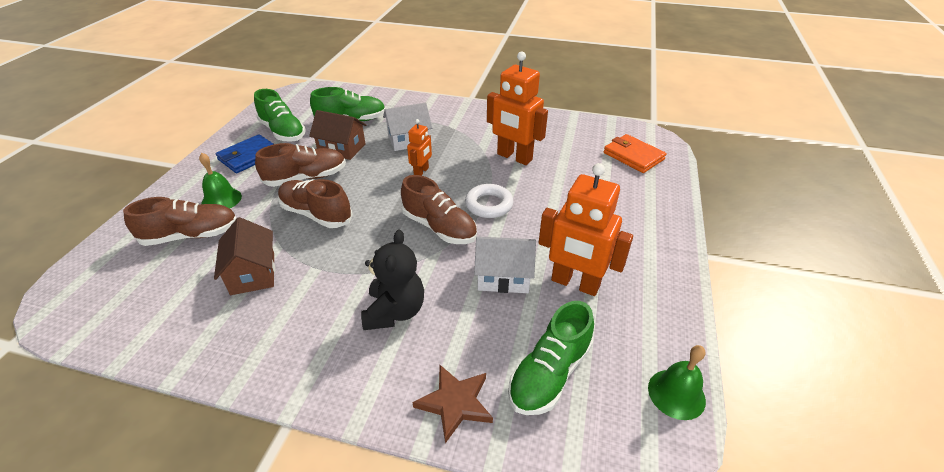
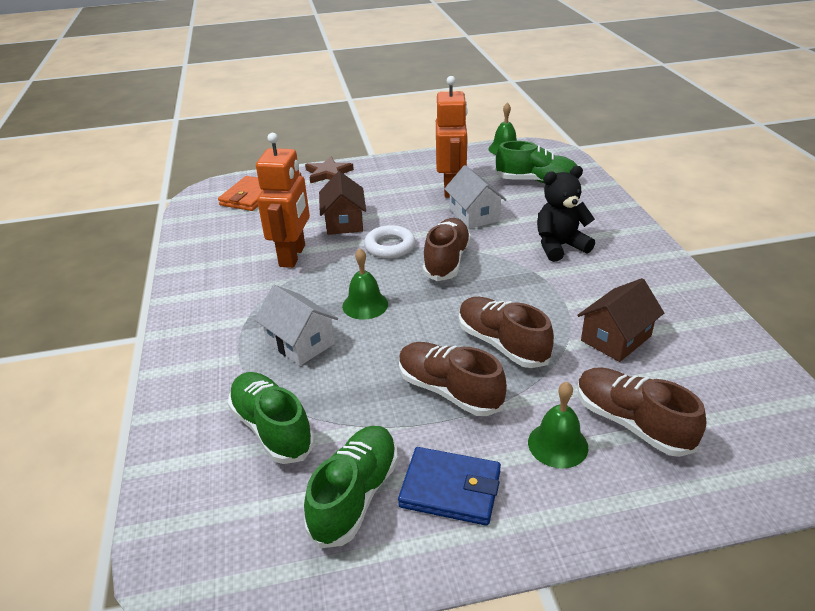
camera: 115 degrees left, 5 degrees down
(316, 214) = (502, 344): brown shoe -> brown shoe turned 135 degrees clockwise
(342, 148) = (359, 395): brown house -> brown house (344, 222)
(421, 172) = (365, 305): orange robot -> green bell
(455, 403) = (593, 202): brown star -> brown star (328, 173)

